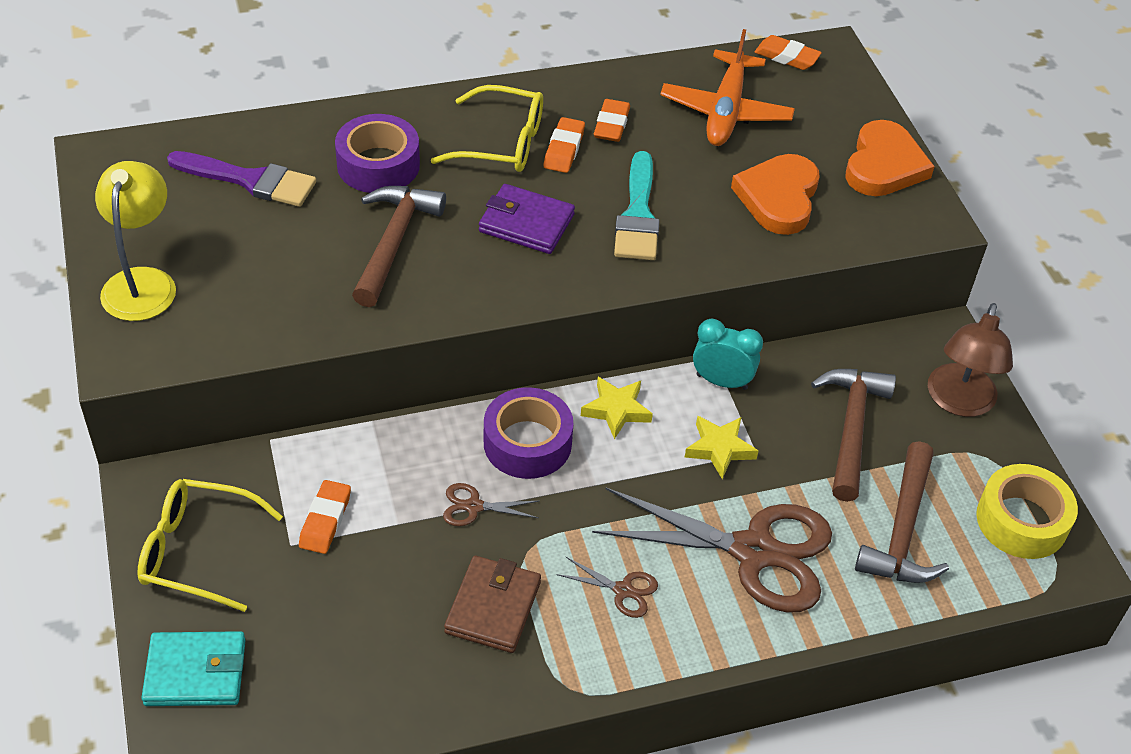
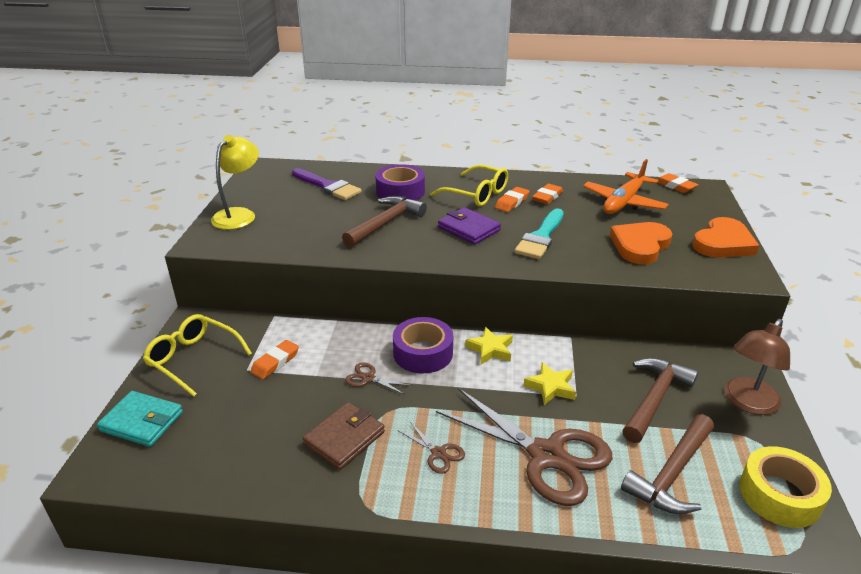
camera: 25 degrees right, 15 degrees down
(722, 381) = (570, 350): turquoise clock -> none

